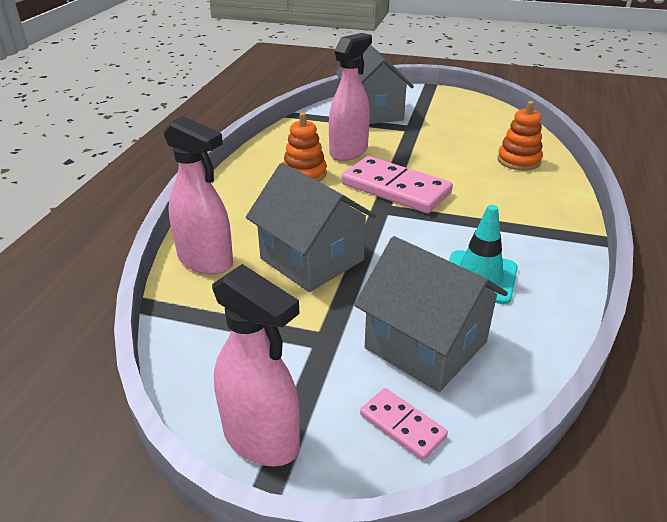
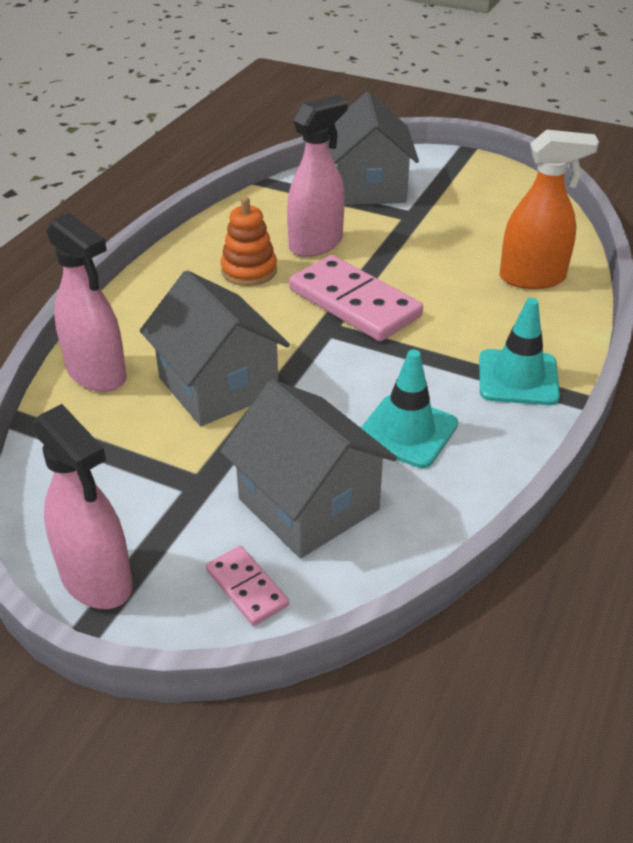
camera: 10 degrees right, 5 degrees up
(518, 160) = (532, 278): orange stacking toy -> orange spray bottle
(544, 229) = (518, 378): none -> turquoise traffic cone

